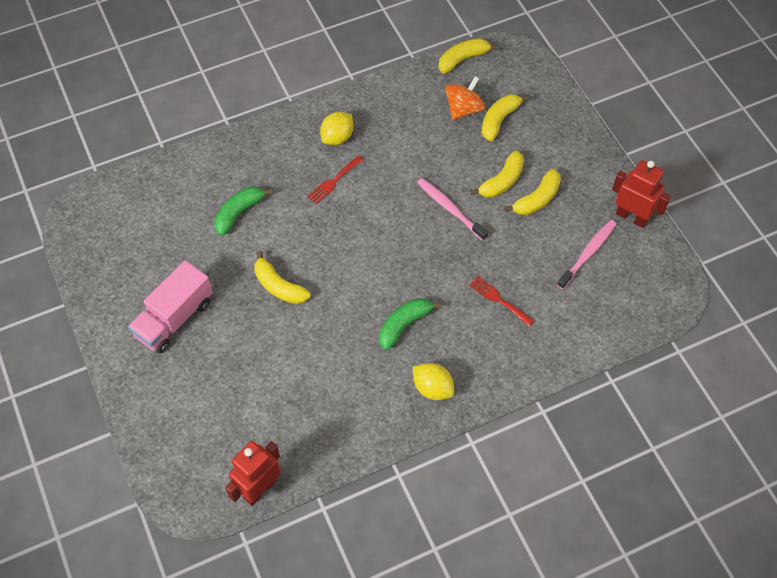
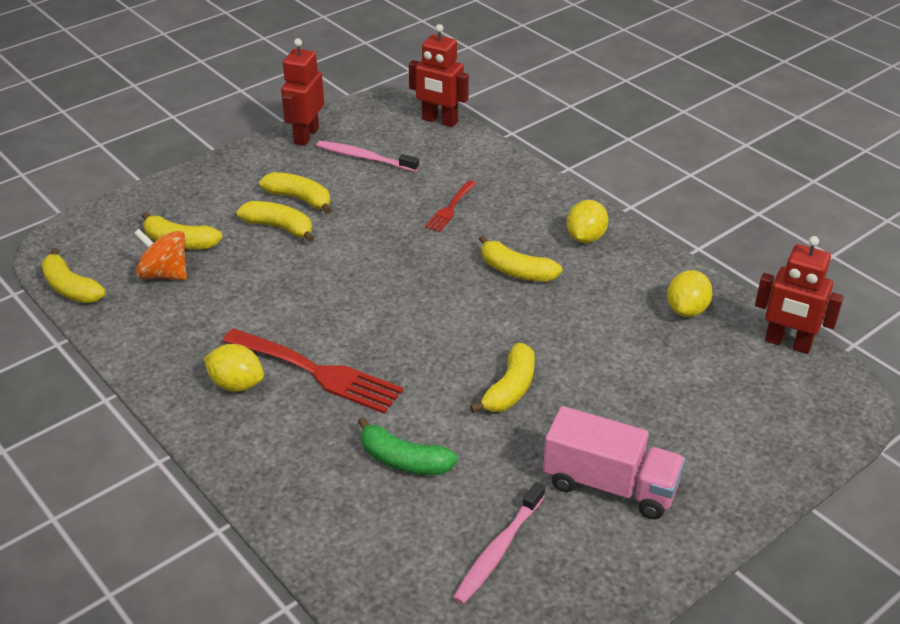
camera: 105 degrees left, 20 degrees down
(321, 431) = (687, 310): none -> yellow lemon
(333, 181) = (318, 372): red fork -> red fork, size x1.89
(404, 325) = (516, 271): green banana -> yellow banana
(450, 209) = (334, 261): pink toothbrush -> pink toothbrush (498, 549)
(638, 323) = (439, 121): none -> red robot

